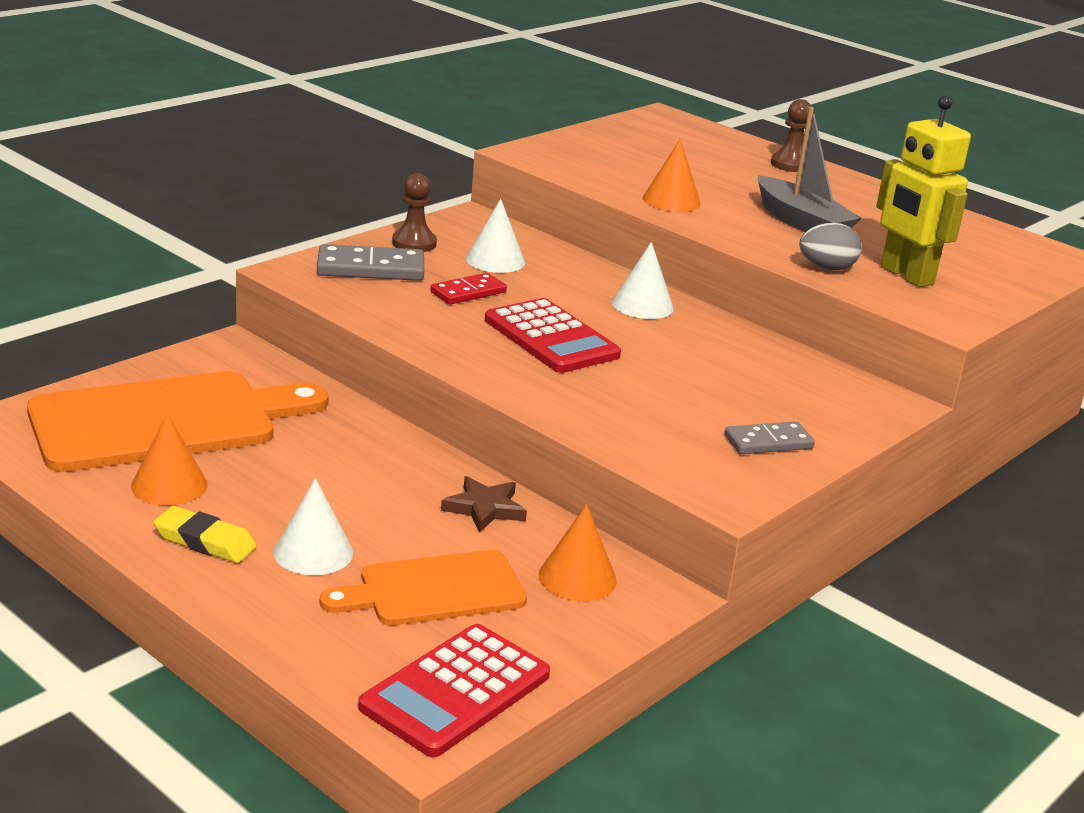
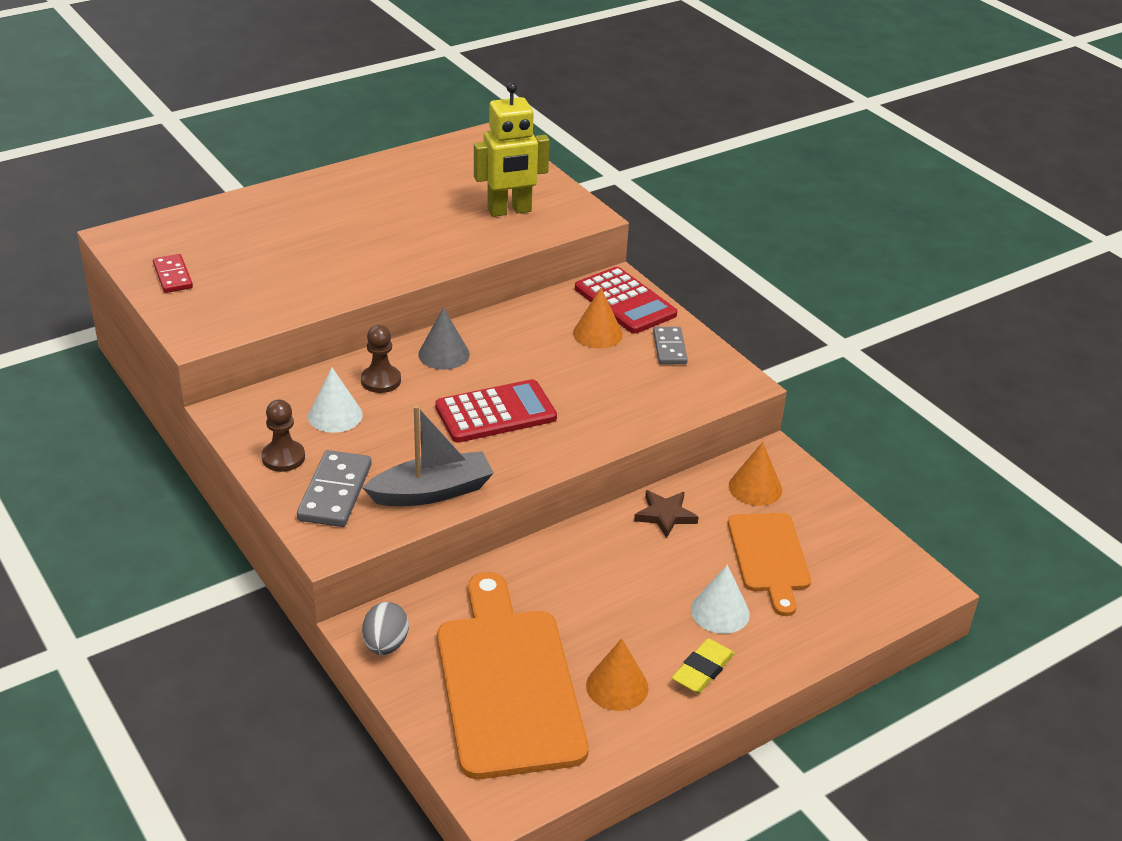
camera: 75 degrees left, 10 degrees up
(456, 691) = (880, 564): red calculator -> red calculator (625, 301)
(468, 292) = (399, 442): red domino -> red domino (172, 276)
(642, 305) = (444, 354): white cone -> grey cone
(671, 200) = (339, 279): orange cone -> orange cone (597, 333)
(790, 164) = (271, 201): brown pawn -> brown pawn (381, 380)
(801, 222) = (400, 229): grey boat -> grey boat (432, 492)
(826, 268) = (491, 240): grey egg -> grey egg (385, 645)

